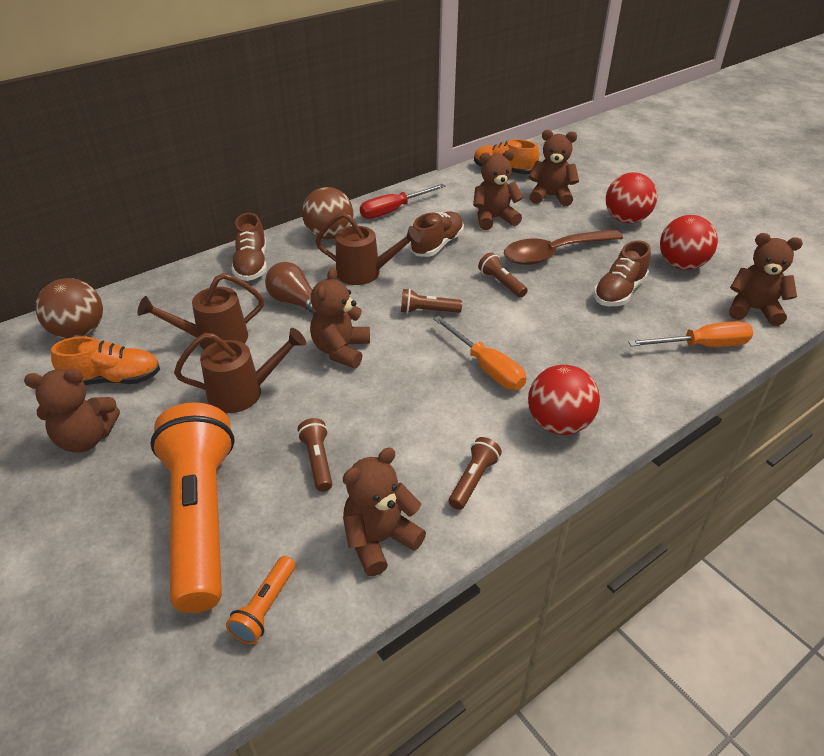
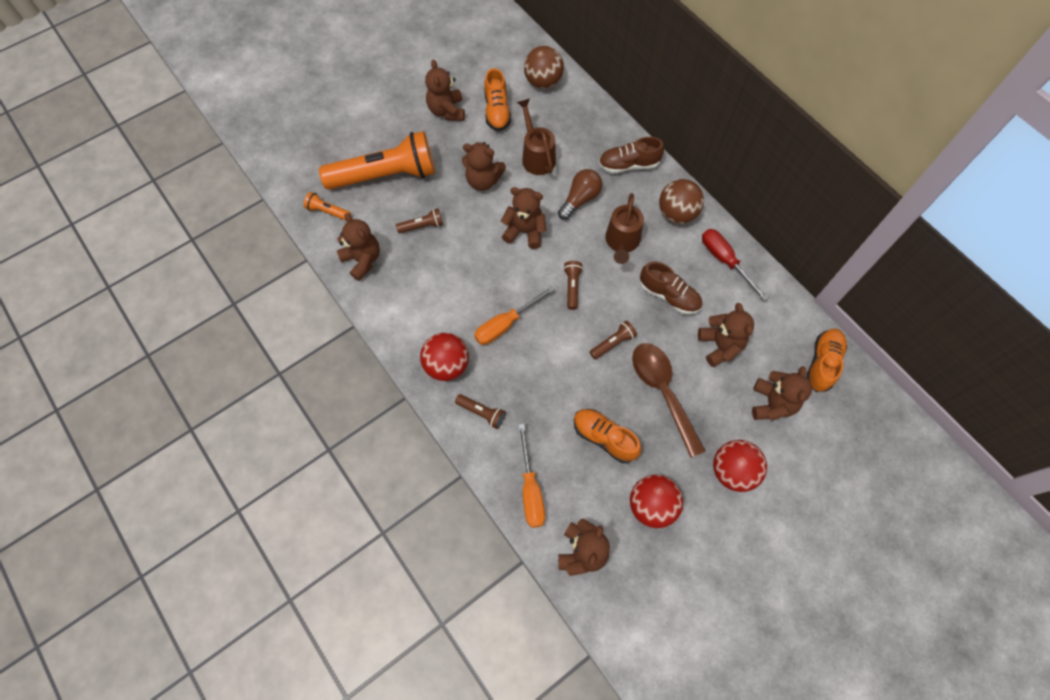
camera: 90 degrees right, 25 degrees up
(244, 392) = (483, 180): brown watering can -> brown teddy bear
(473, 480) = (401, 309): brown flashlight -> brown flashlight (482, 413)
(619, 292) = (604, 438): brown shoe -> orange shoe

